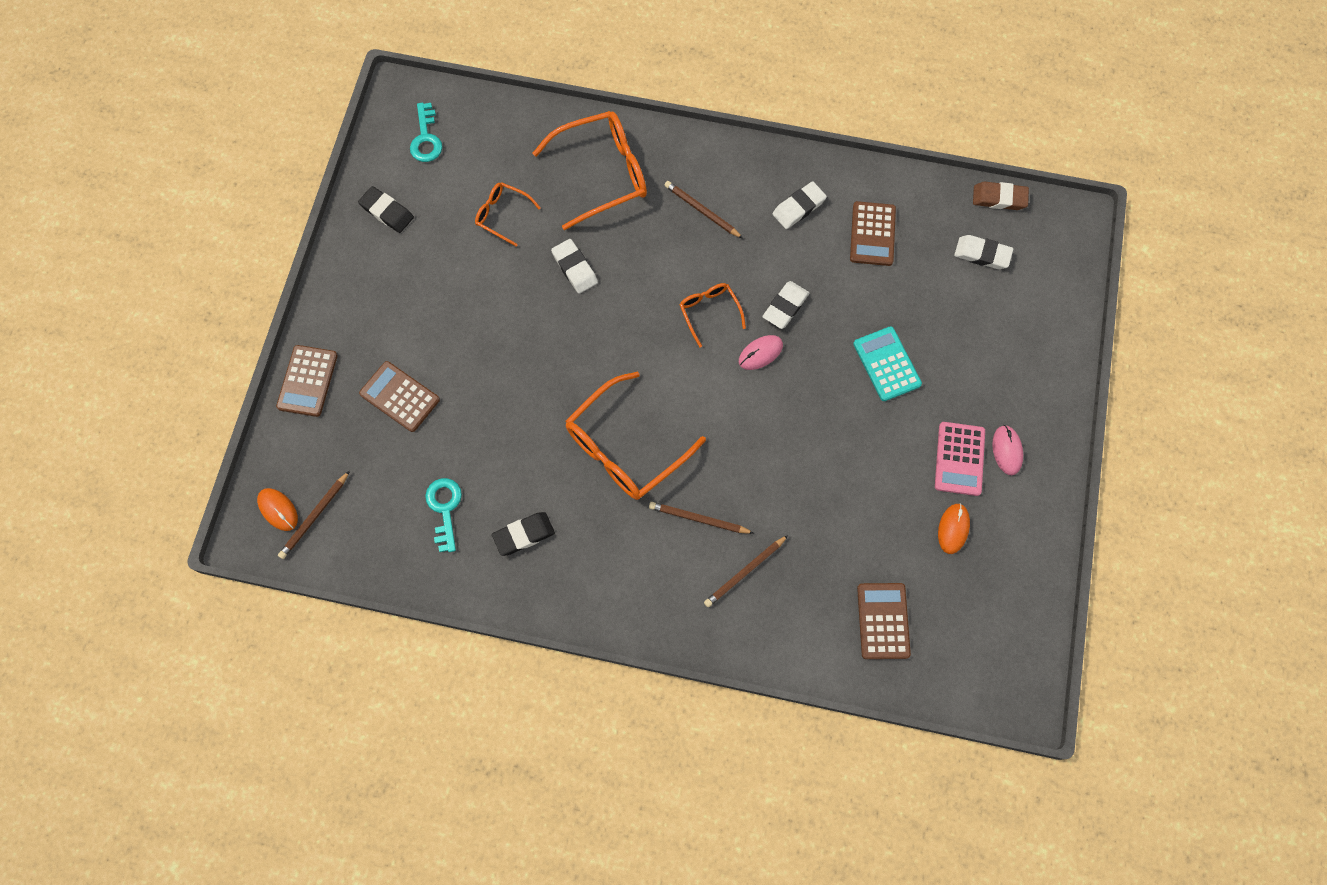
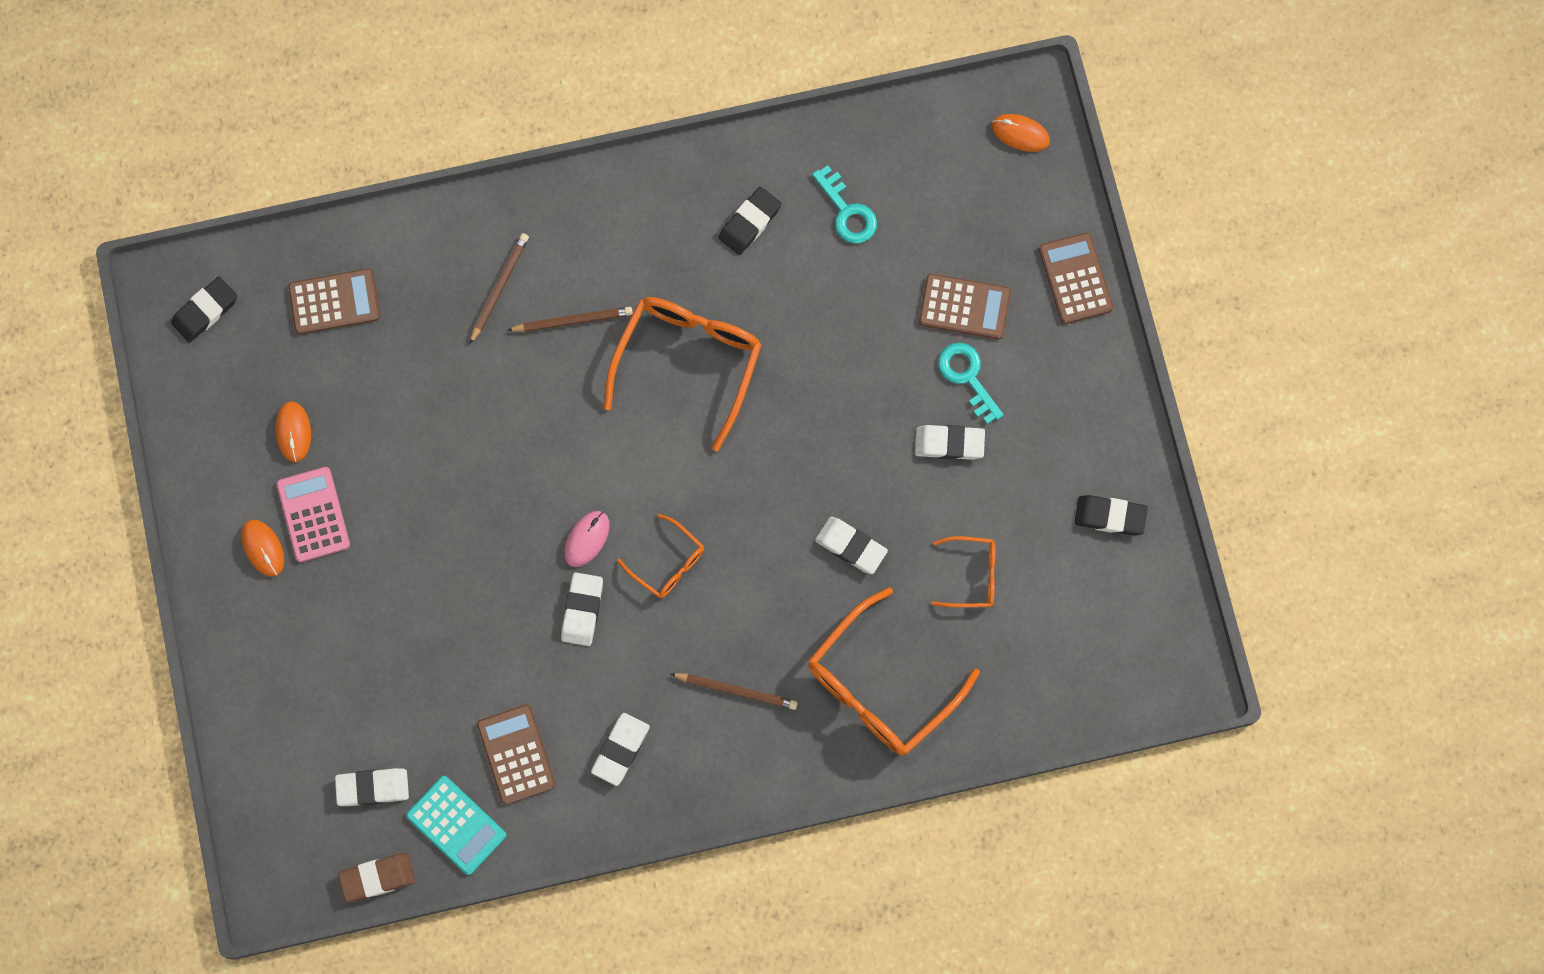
camera: 155 degrees right, 5 degrees up
(315, 516) = (978, 144): brown pencil -> none
(426, 138) = (1121, 634): turquoise key -> turquoise key (967, 377)
(467, 306) = (949, 444): none -> white eraser
(883, 621) = (334, 302): brown calculator -> brown calculator turned 75 degrees counterclockwise
(886, 364) = (436, 591): turquoise calculator -> turquoise calculator (456, 825)
(993, 661) = (205, 311): none -> black eraser
(1007, 450) = (263, 548): pink mouse -> orange mouse

